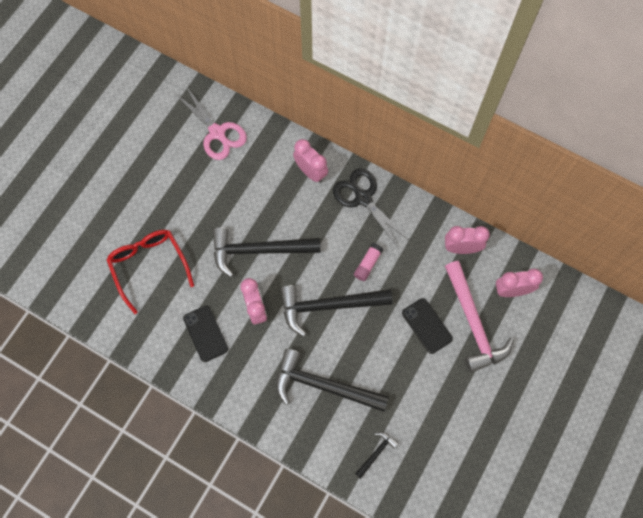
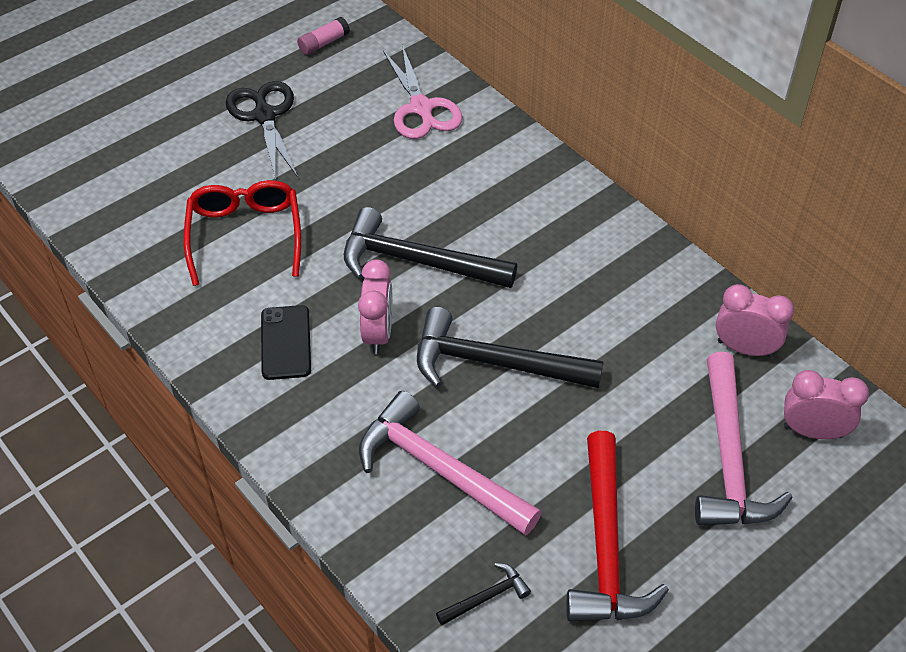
camera: 20 degrees right, 20 degrees down
(311, 172) = (539, 188): pink clock -> none
(323, 385) = (439, 469): black hammer -> pink hammer
(363, 198) = (608, 241): black scissors -> black scissors (265, 116)
(367, 264) = (580, 326): pink glue stick -> pink glue stick (324, 43)
(426, 400) = (605, 546): none -> red hammer
(427, 326) = (646, 438): black phone -> none

